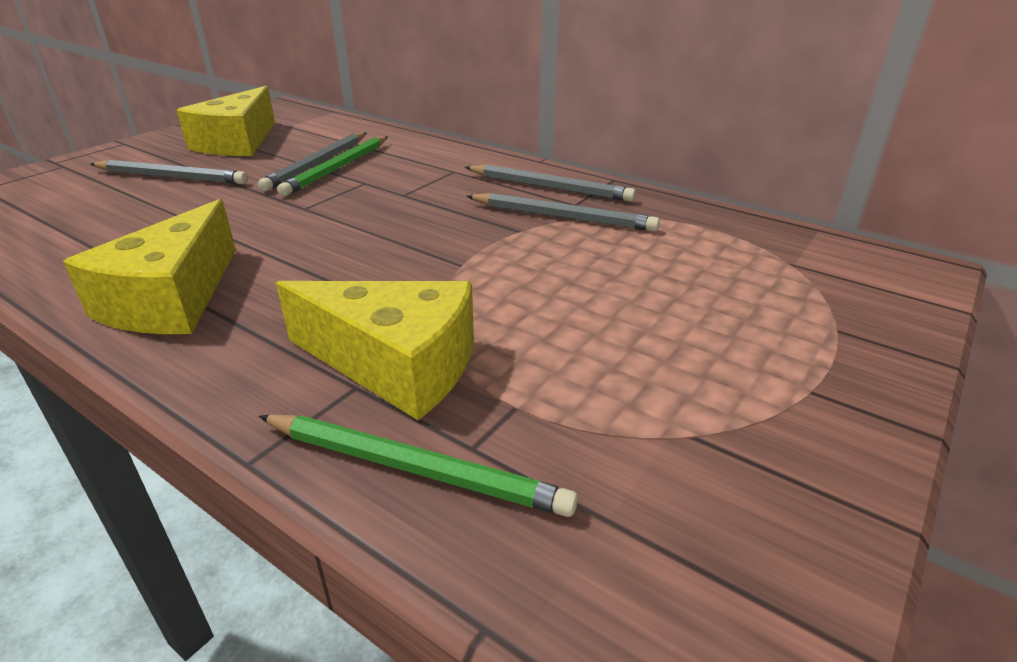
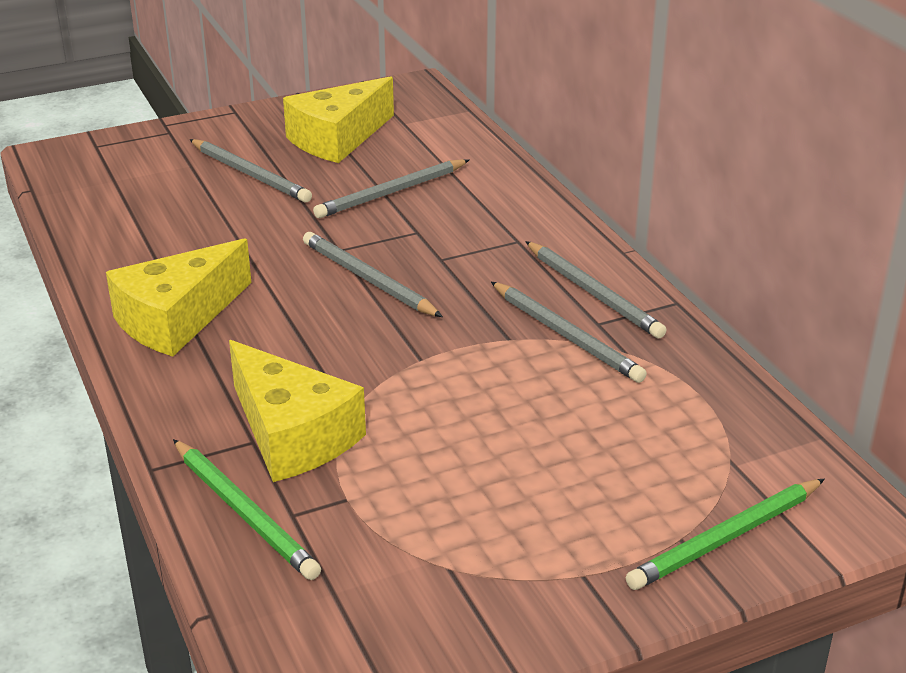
camera: 30 degrees right, 0 degrees up
(338, 168) = (406, 205): green pencil -> green pencil (726, 538)
(353, 221) = (368, 280): none -> grey pencil

